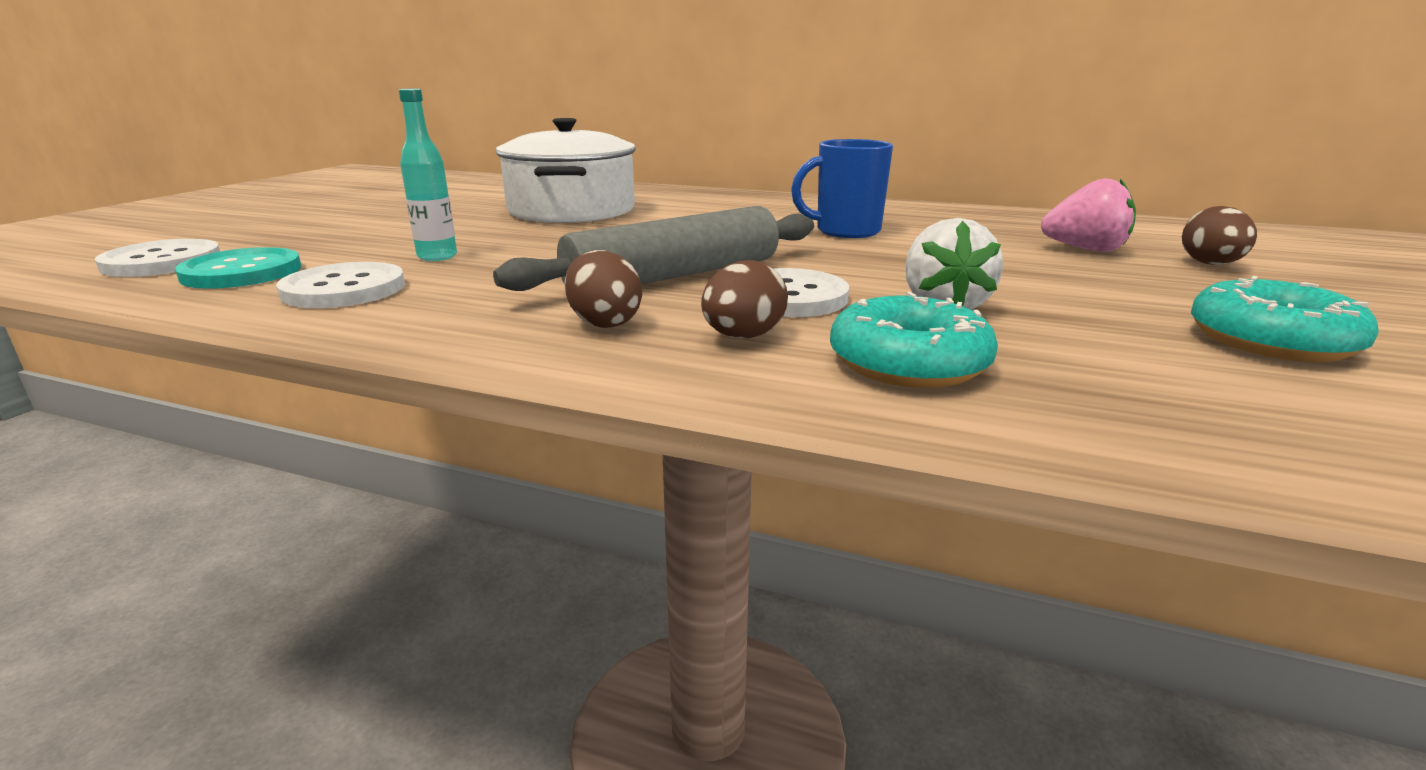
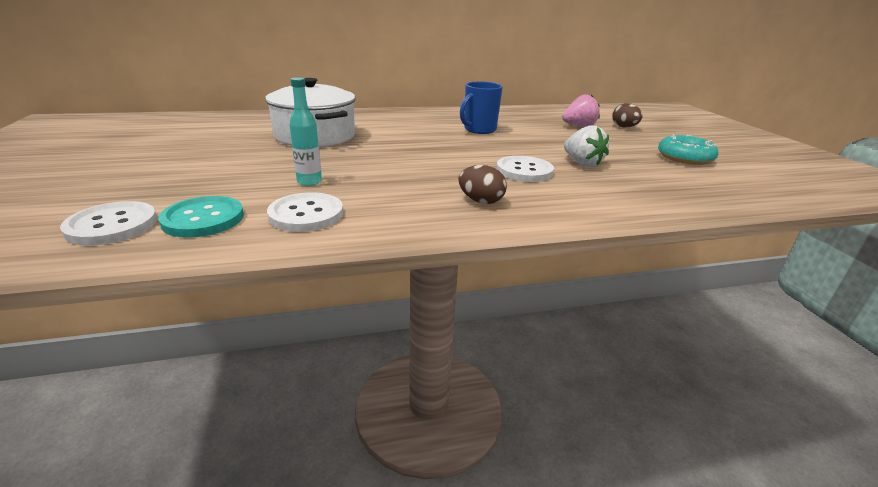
camera: 35 degrees left, 5 degrees up
(674, 276) = (457, 169): grey rolling pin -> none
(743, 337) = (545, 194): brown egg -> none
(908, 363) = (614, 192): turquoise donut -> none

